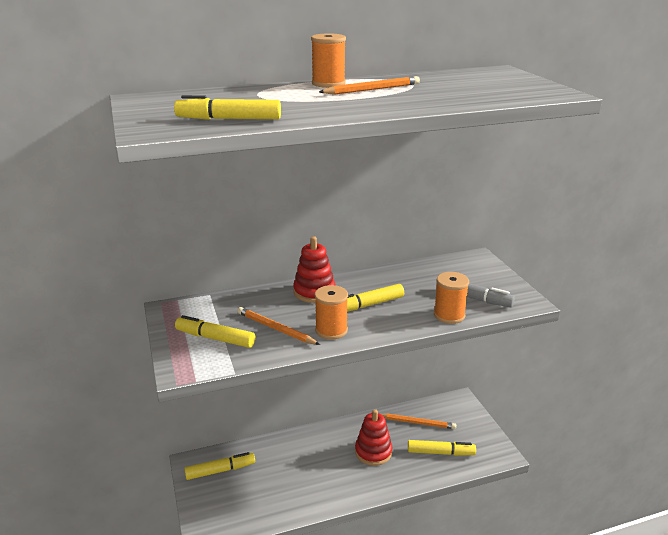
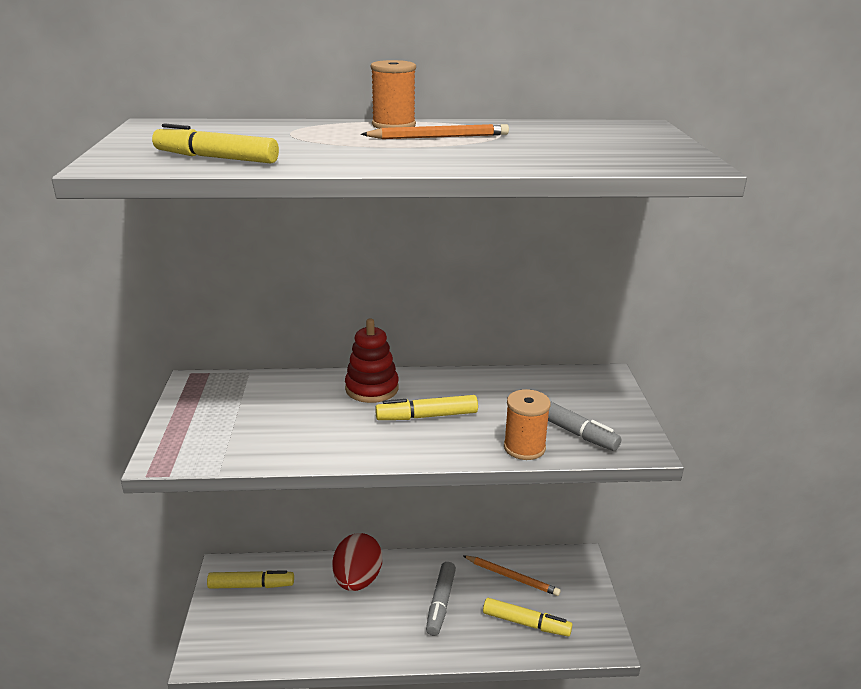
camera: 15 degrees right, 0 degrees up
(215, 338) = (222, 427): yellow marker -> none
(276, 328) = (298, 427): orange pencil -> none
(303, 449) = (357, 580): none -> red egg
(331, 330) = (363, 441): orange spool -> none
(373, 452) = (440, 603): red stacking toy -> grey marker

